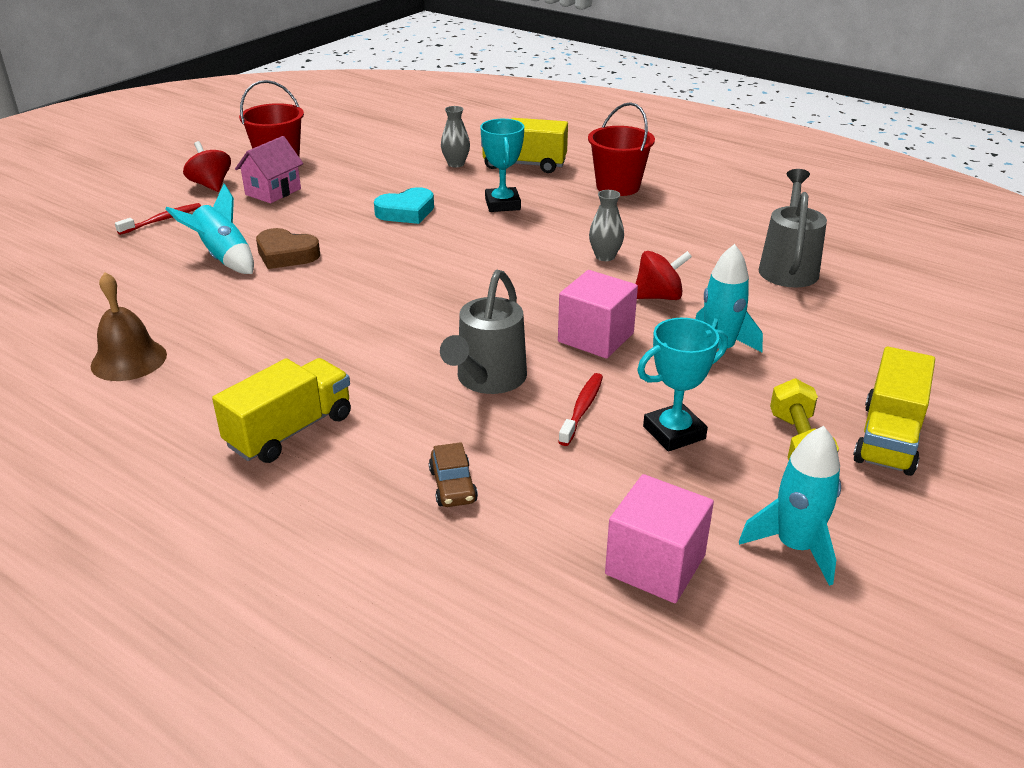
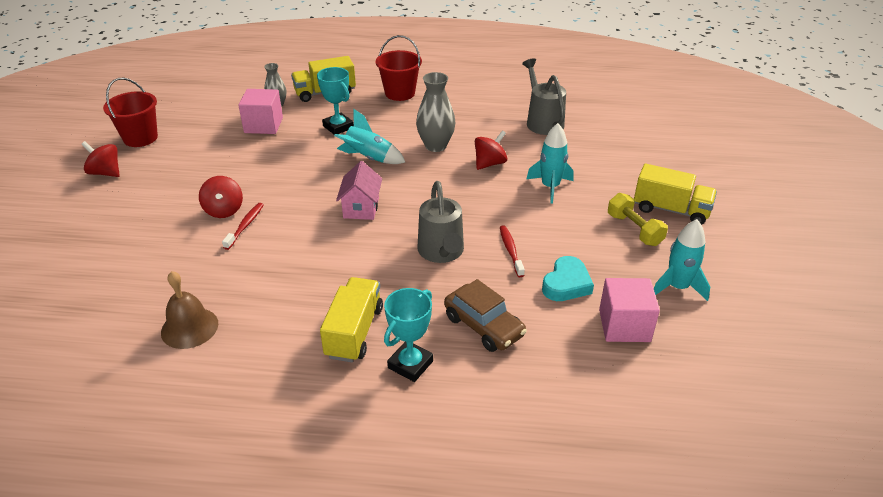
camera: 30 degrees left, 5 degrees up
(162, 220) = (96, 213): red toothbrush -> red toothbrush (245, 226)
(223, 257) = (178, 227): turquoise rocket -> turquoise rocket (369, 158)
(273, 192) = (162, 164): pink house -> pink house (361, 208)
(286, 254) = (224, 210): brown heart -> red spinning top
(406, 212) = (278, 151): turquoise heart -> turquoise heart (566, 284)
(453, 486) = (484, 326): brown car -> brown car, size x1.67
(595, 337) = (478, 202): pink cube -> pink cube (263, 125)
(605, 256) = (435, 146): grey vase -> grey vase, size x1.64
(674, 432) = (570, 246): turquoise trophy -> turquoise trophy (410, 364)
(888, 438) = (671, 210): yellow truck -> yellow truck turned 60 degrees counterclockwise

